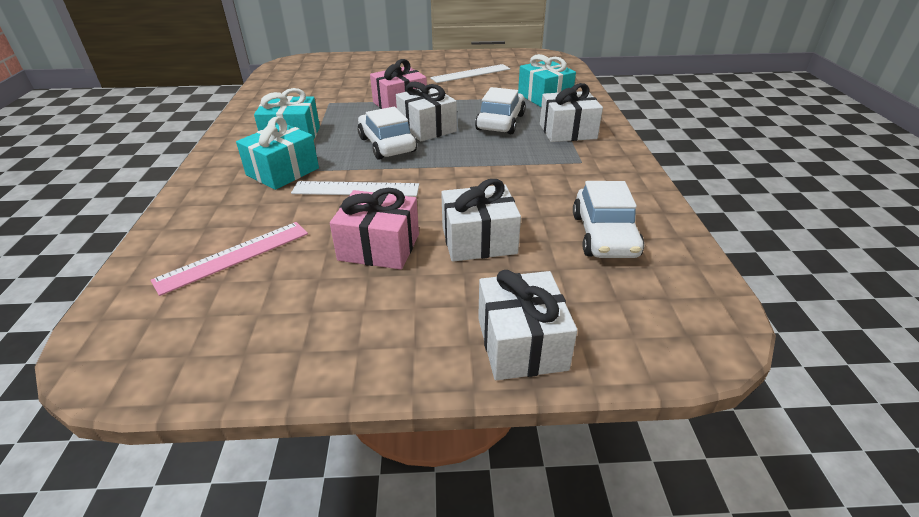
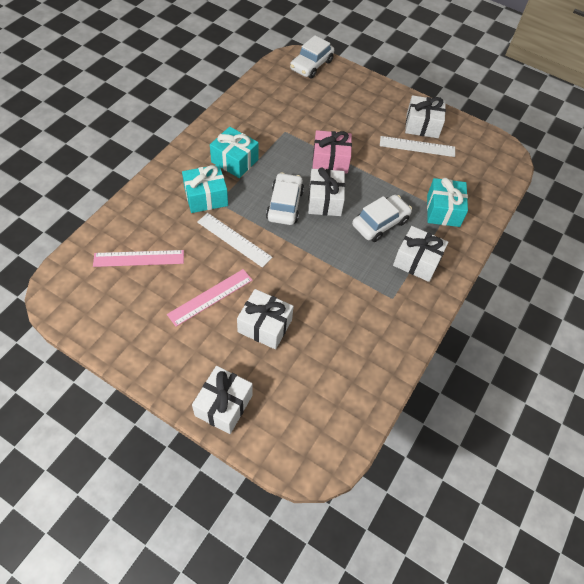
camera: 30 degrees right, 20 degrees up
(379, 247) = (210, 297): pink gift -> pink ruler
(459, 63) = (422, 125): none -> white gift
(604, 235) = (336, 368): white car -> white car (311, 65)

